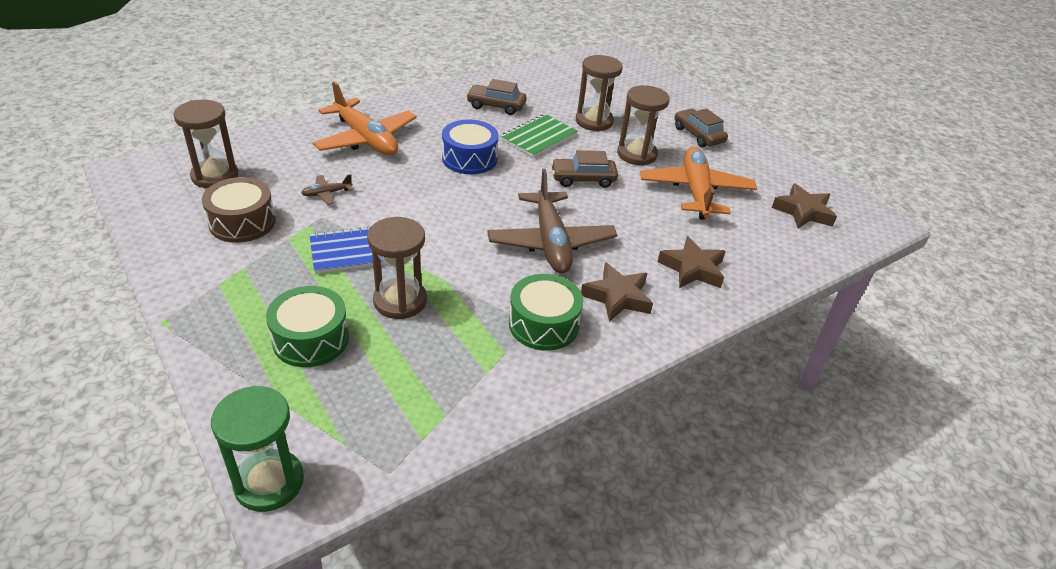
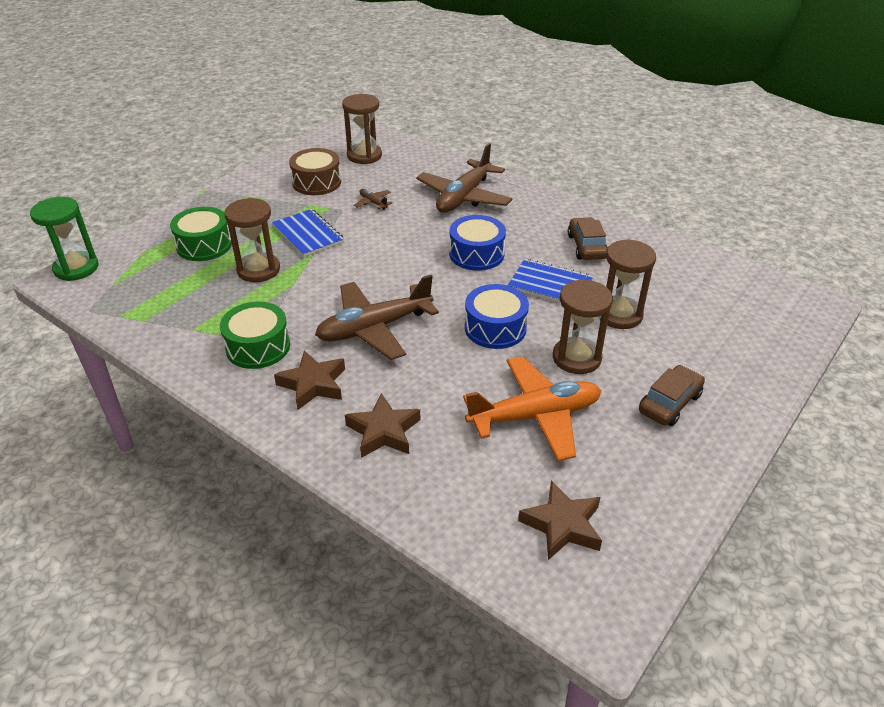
camera: 75 degrees right, 0 degrees up
(366, 139) = (464, 197): orange plane -> brown plane
(539, 137) = (550, 285): green notebook -> blue notebook
(583, 179) = (495, 328): brown car -> blue drum

